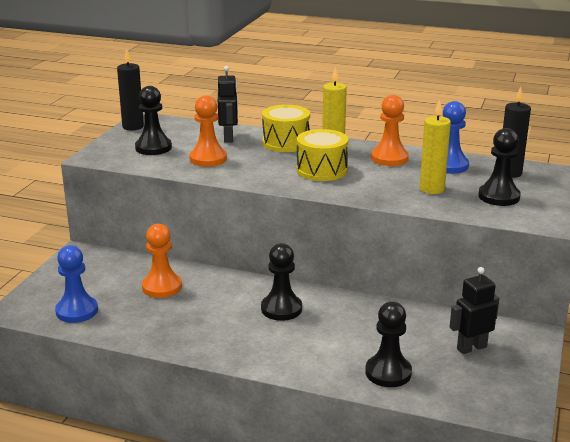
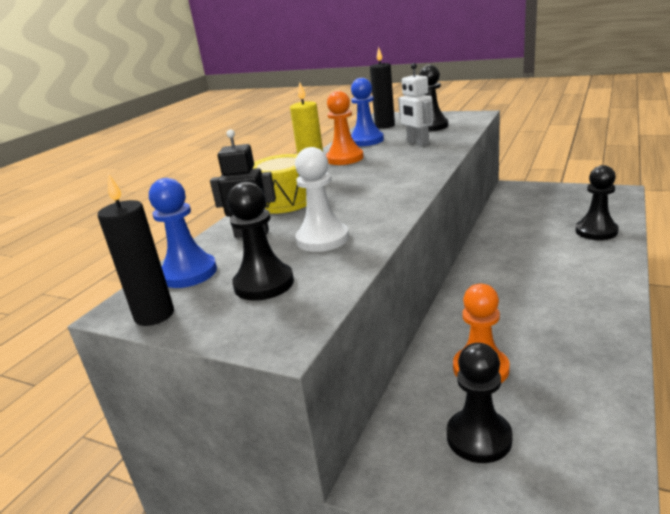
camera: 80 degrees left, 0 degrees up
(77, 311) = (572, 450): blue pawn -> blue pawn (189, 273)
(208, 159) = (322, 239): orange pawn -> white pawn
(281, 309) = (509, 282): black pawn -> black pawn (479, 437)
(321, 170) = (370, 180): yellow drum -> none
(432, 189) = (417, 143): yellow candle -> white robot
(471, 347) = (541, 204): black robot -> none

